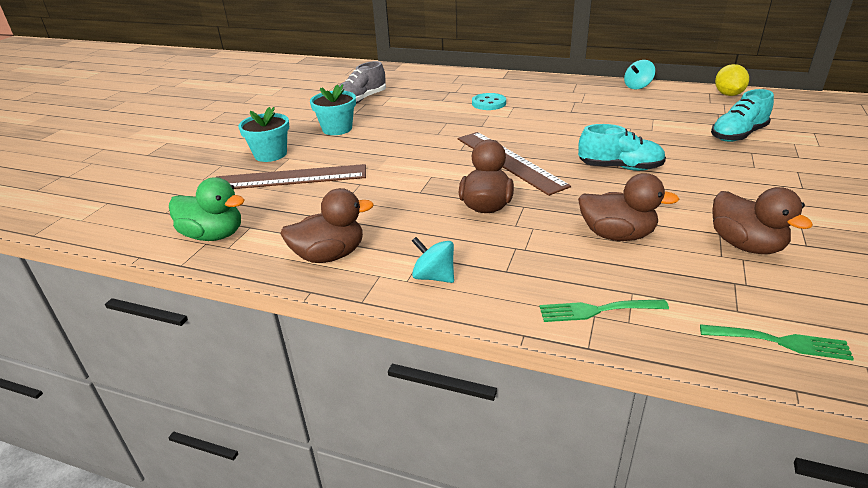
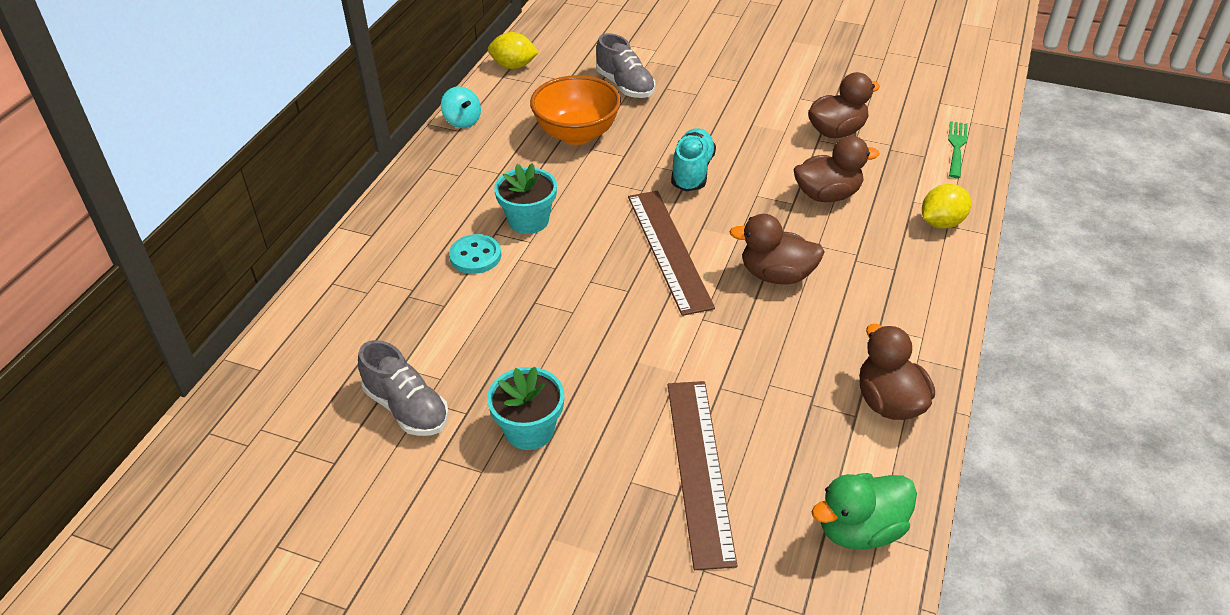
camera: 90 degrees left, 10 degrees up
(214, 235) = (860, 529): green duck -> green duck turned 135 degrees counterclockwise
(270, 154) = (615, 509): turquoise flower pot -> turquoise flower pot (528, 220)
(434, 277) = (913, 317): turquoise spinning top -> none
(509, 161) = (668, 250): brown ruler -> brown ruler turned 75 degrees counterclockwise
(597, 310) = (941, 223): green fork -> yellow lemon
(617, 235) = (827, 195): brown duck -> brown duck turned 60 degrees clockwise
(647, 122) = (577, 134): none -> orange bowl
(738, 135) = (625, 86): turquoise shoe -> grey shoe

